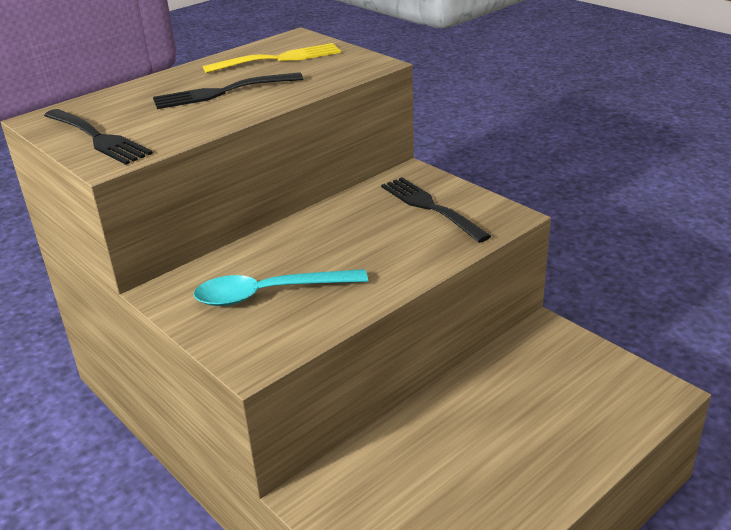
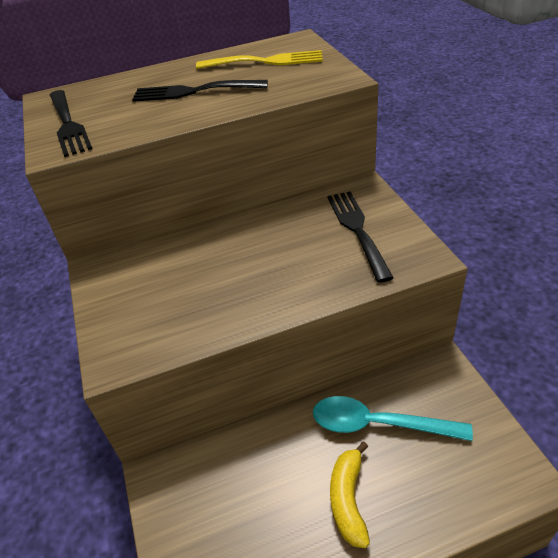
camera: 25 degrees right, 10 degrees up
(269, 294) = (170, 291): turquoise spoon -> turquoise spoon (378, 424)
(519, 455) = (348, 499): none -> yellow banana

